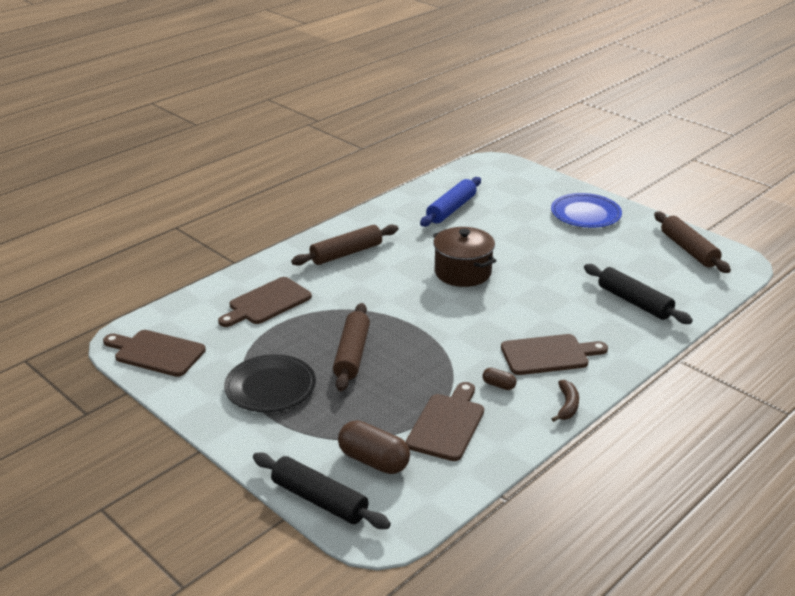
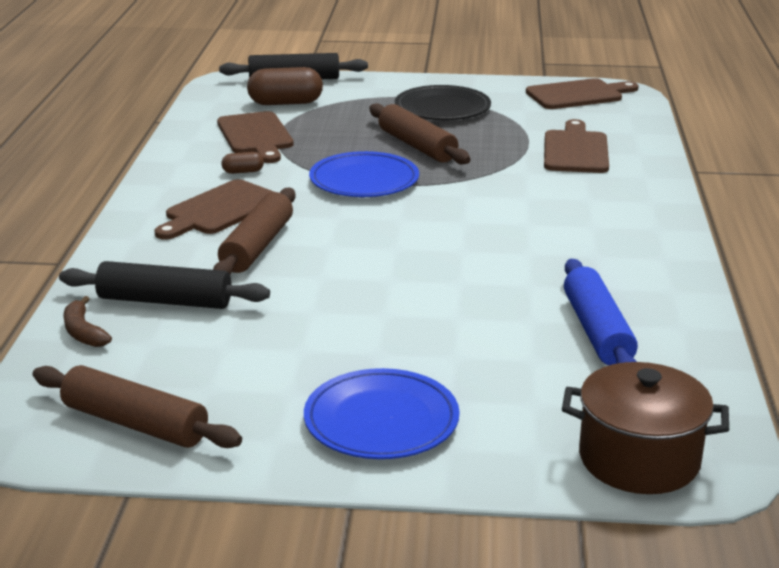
camera: 140 degrees right, 5 degrees down
(346, 253) = (603, 218): brown rolling pin -> brown rolling pin (257, 246)
(430, 338) = (364, 180): none -> blue plate
(462, 272) = (433, 251): brown pot -> brown pot (639, 459)
(567, 405) = (157, 180): brown banana -> brown banana (83, 332)

